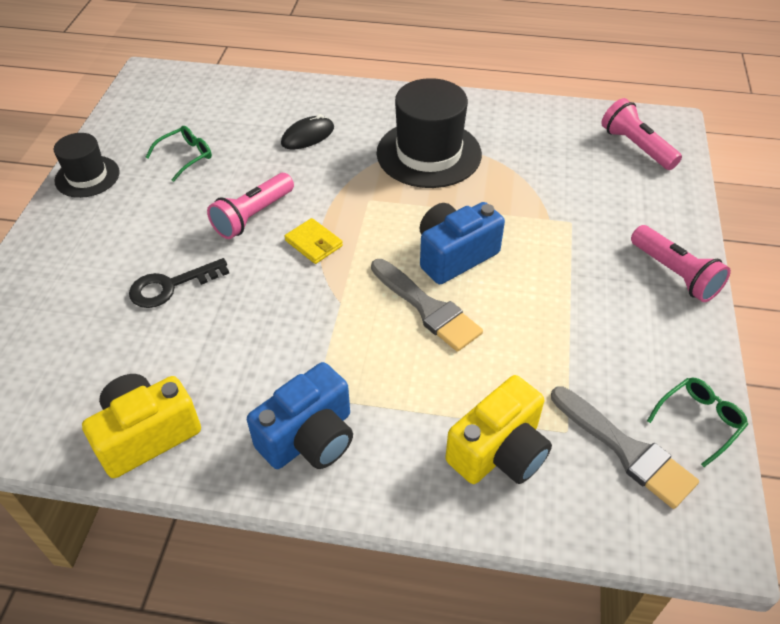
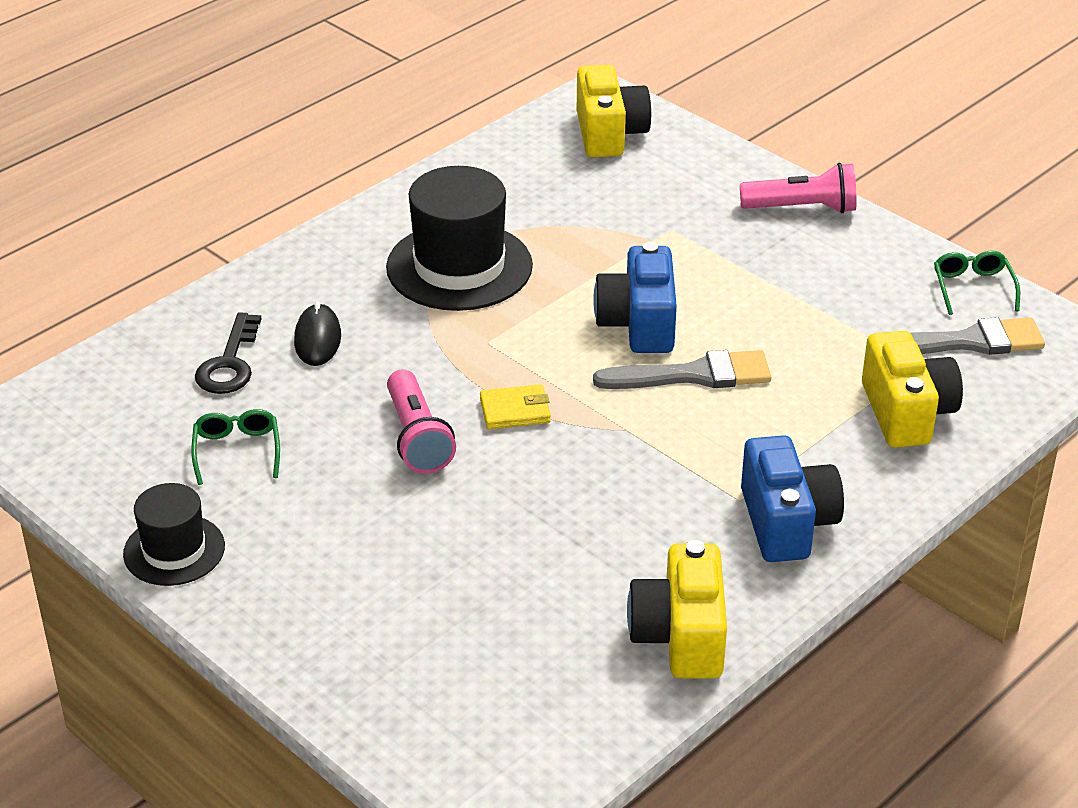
camera: 55 degrees left, 10 degrees down
(170, 286) = (469, 545): black key -> black key (229, 363)
(636, 147) = (609, 134): pink flashlight -> yellow camera

